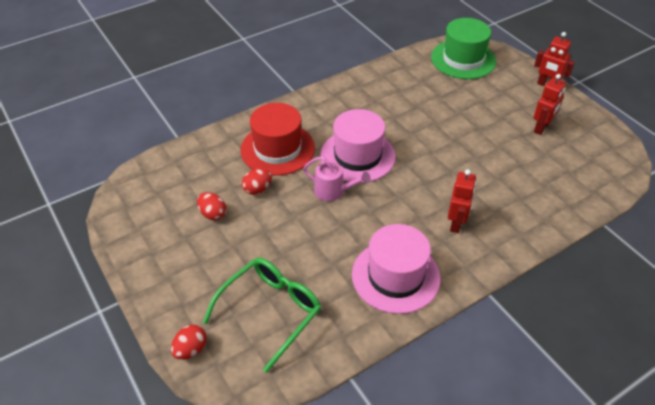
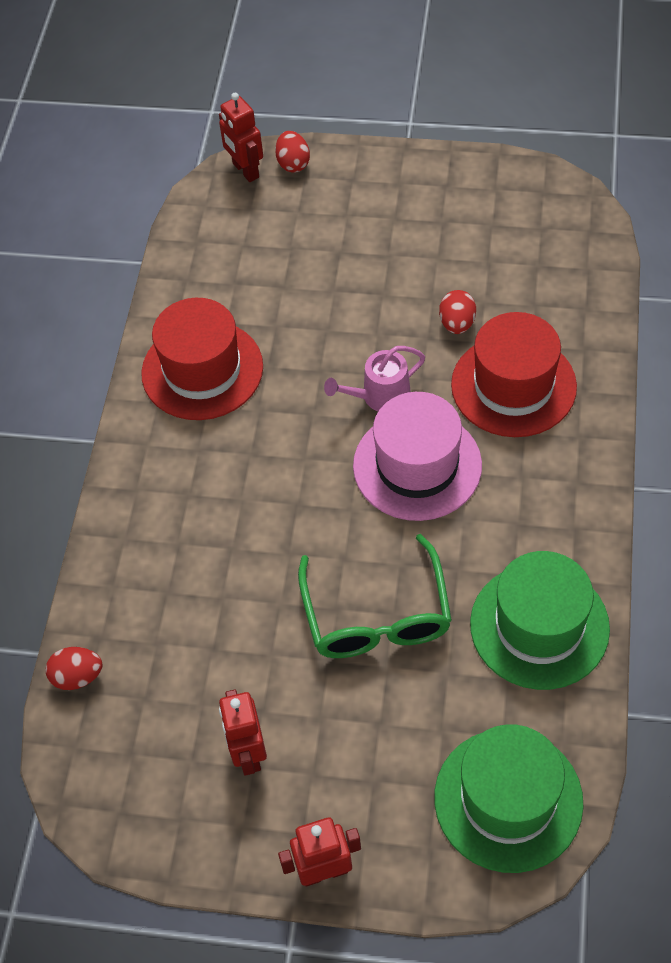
camera: 135 degrees right, 10 degrees up
(213, 214) = (456, 262): red egg -> red egg (77, 676)
(271, 311) = (272, 241): green glasses -> green glasses (377, 616)
(389, 83) = (539, 626): none -> green hat
(395, 276) = (202, 370): pink hat -> red hat
(456, 223) = (206, 485): red robot -> red robot (245, 170)

